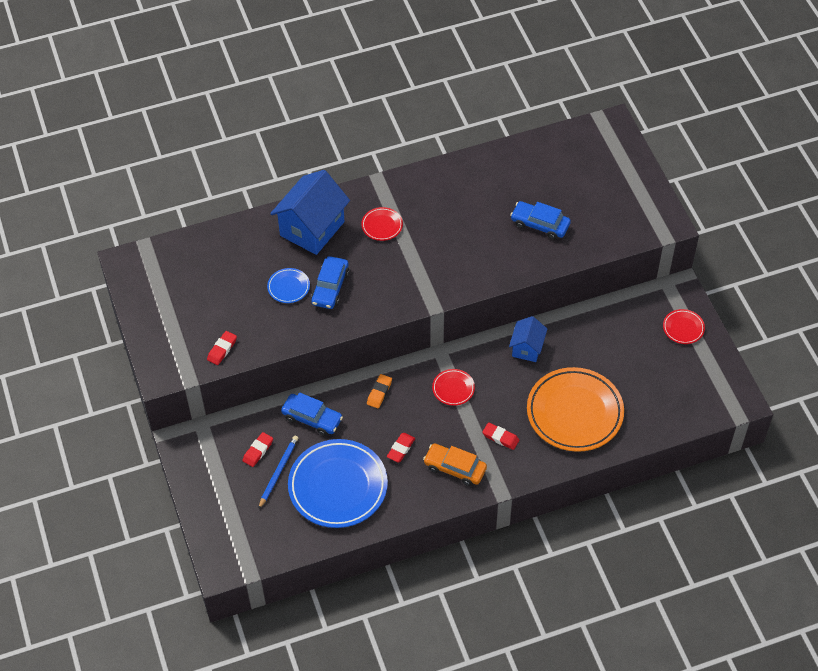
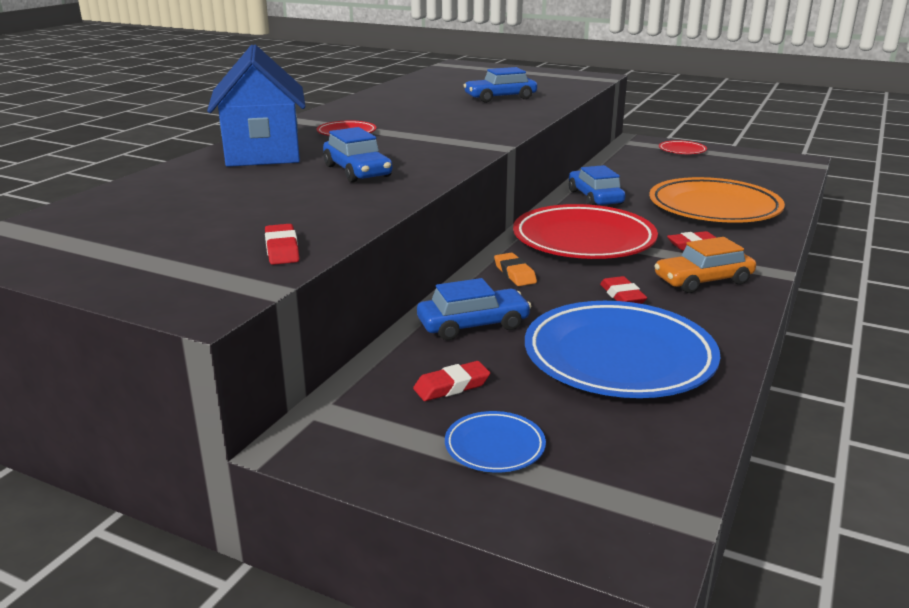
camera: 45 degrees left, 30 degrees down
(258, 451) = (451, 386): red eraser -> red eraser turned 75 degrees clockwise
(278, 472) = (518, 389): blue pencil -> none
(288, 287) = (300, 186): blue plate -> blue plate (494, 447)
(453, 388) = (583, 240): red plate -> red plate, size x2.25
(527, 348) = (595, 197): blue house -> blue car

